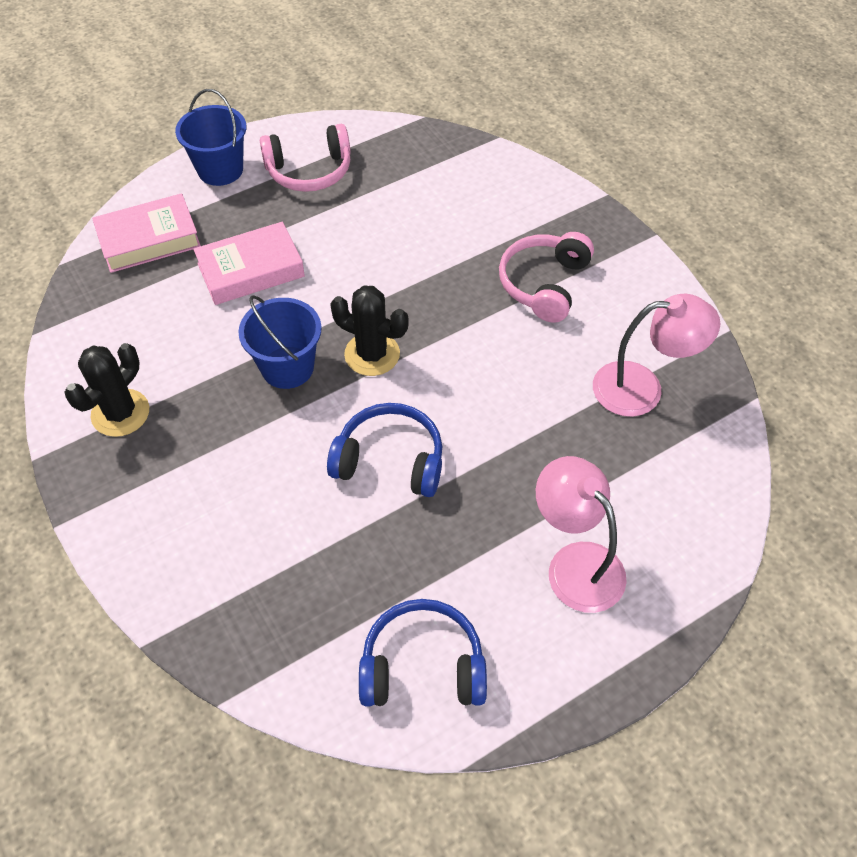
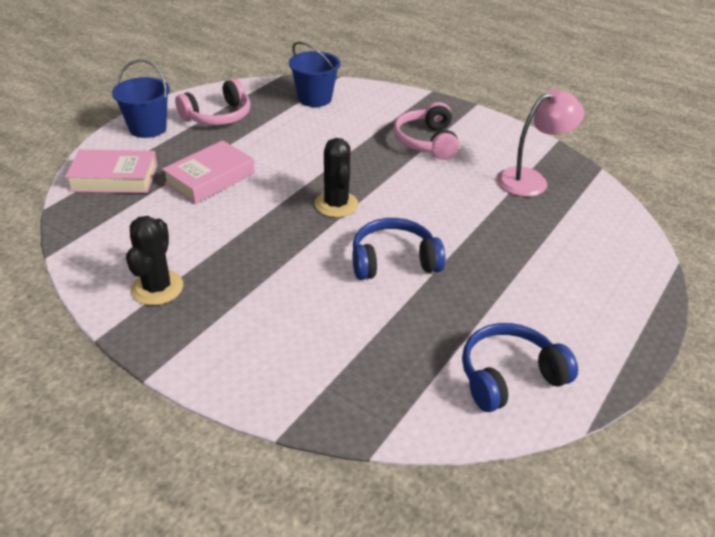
camera: 25 degrees left, 15 degrees down
(149, 239) = (114, 178): pink book -> pink book turned 45 degrees clockwise
(287, 367) = (277, 227): blue bucket -> blue bucket (315, 98)
(372, 354) = (336, 204): black cactus -> black cactus turned 75 degrees clockwise
(575, 563) = (564, 283): pink lamp -> none

